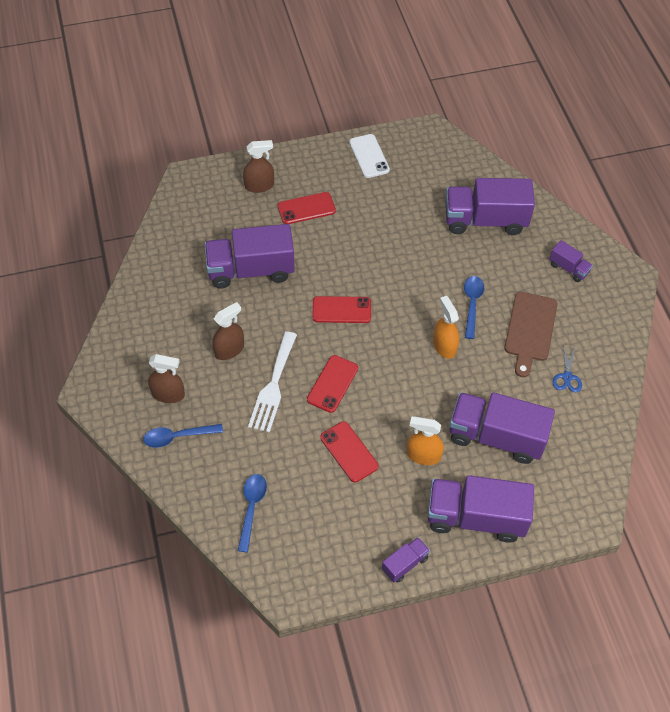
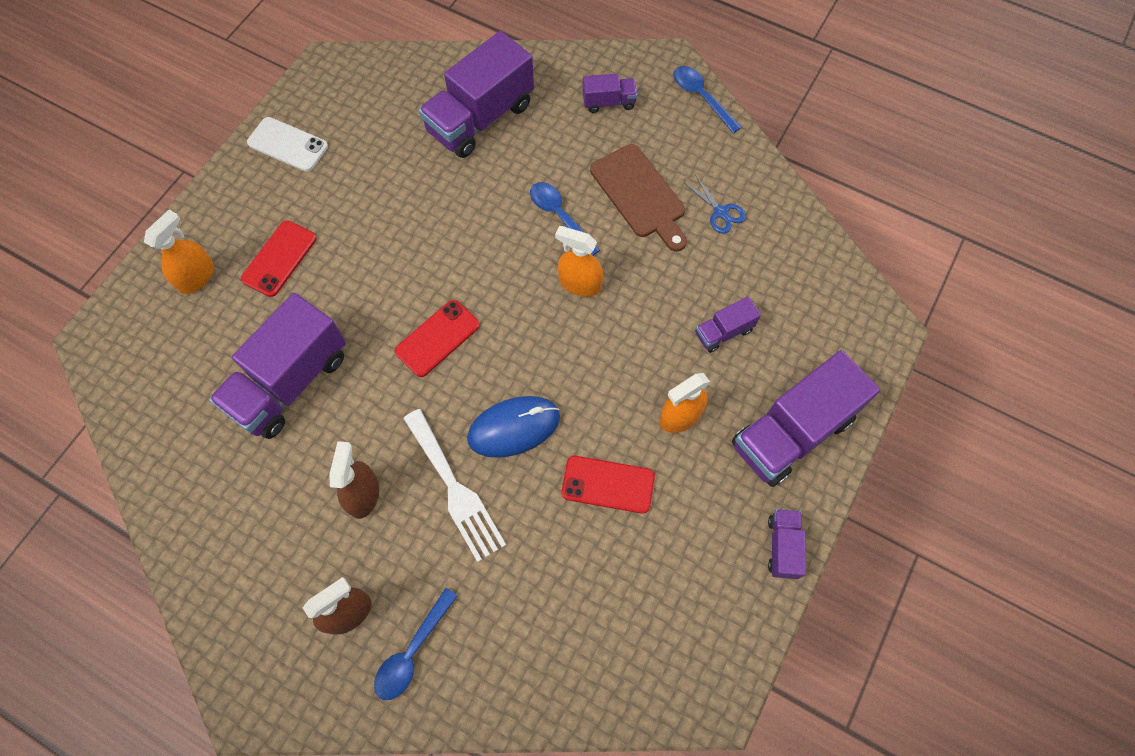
camera: 45 degrees left, 10 degrees up
(251, 508) = (578, 648): blue spoon -> blue spoon (701, 97)
(259, 185) = (196, 277): brown spray bottle -> orange spray bottle
(332, 384) = (513, 427): red phone -> blue mouse
(496, 437) = (723, 332): purple truck -> purple truck, size x0.47

